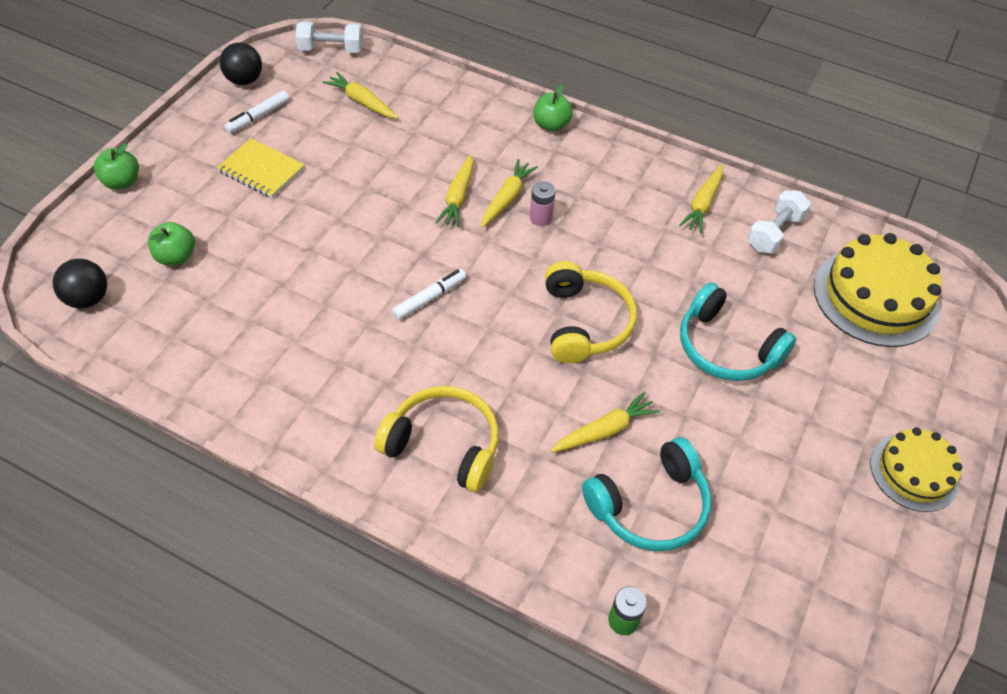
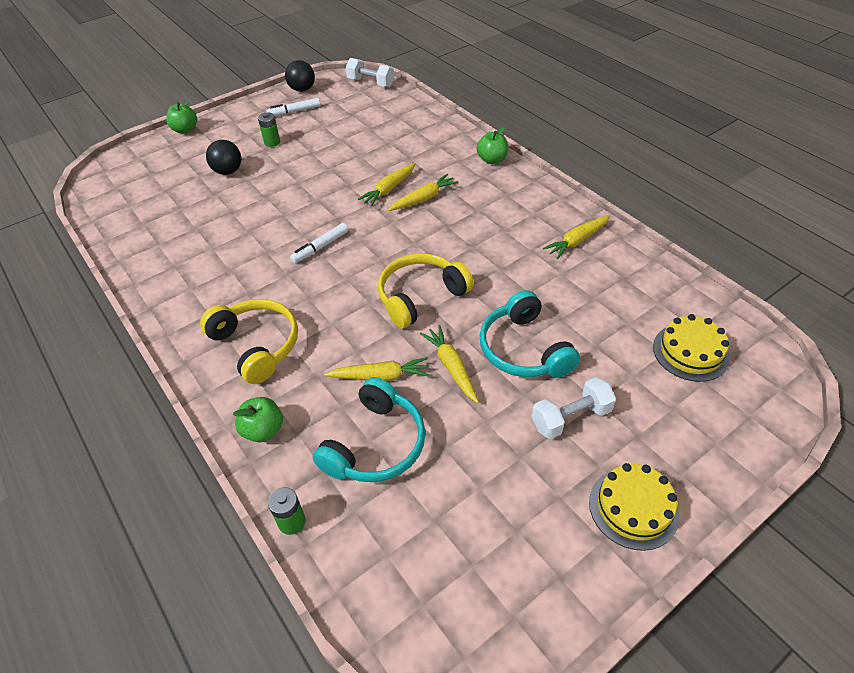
camera: 30 degrees right, 5 degrees down
(88, 299) = (114, 188): black ball -> black ball (228, 171)
(176, 257) = (182, 179): green apple -> green apple (263, 430)
(261, 170) = (272, 142): yellow notebook -> green battery
(362, 102) = (367, 117): yellow carrot -> yellow carrot (451, 367)
(430, 298) = (320, 247): white marker -> white marker turned 150 degrees clockwise
(541, 218) = (439, 217): pink battery -> none
(584, 323) = (420, 296): yellow headphones -> yellow headphones turned 150 degrees counterclockwise
(650, 506) = (375, 444): turquoise headphones -> turquoise headphones turned 60 degrees counterclockwise
(774, 233) = (626, 277): white dumbbell -> white dumbbell (570, 418)
(875, 296) = (690, 352): yellow cake -> yellow cake, size x0.62

